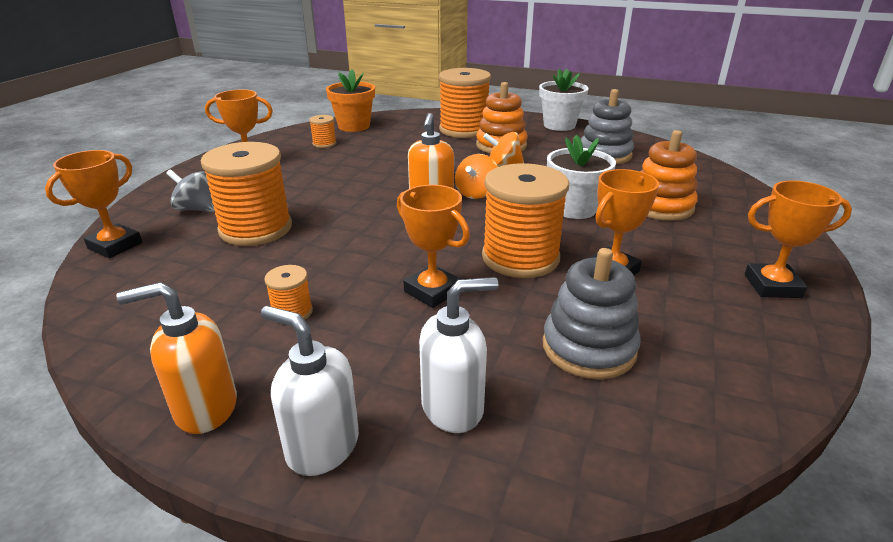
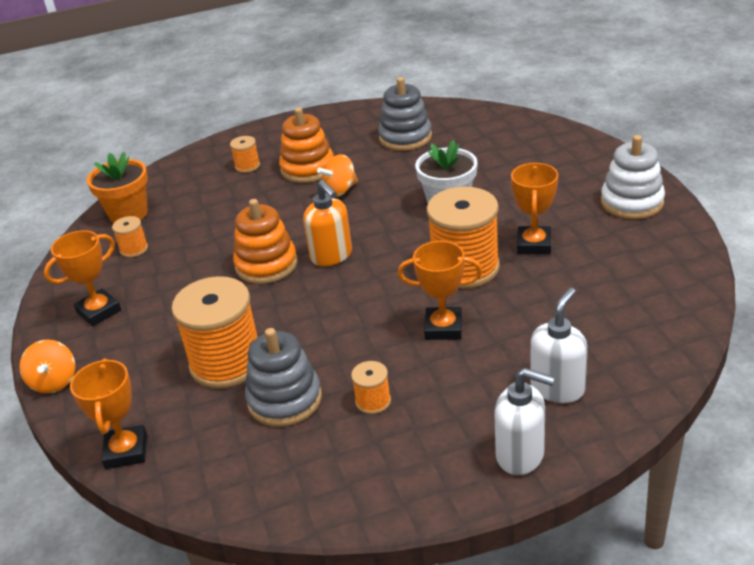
camera: 35 degrees left, 5 degrees up
(196, 209) = (134, 379): grey spinning top -> none
(205, 408) = (422, 487): orange soap dispenser -> none
(322, 446) = (521, 455): white soap dispenser -> white soap dispenser turned 150 degrees counterclockwise
(464, 130) = (247, 166): orange spool -> orange spool, size x0.45
(476, 193) = (357, 230): orange spinning top -> orange spinning top (54, 382)
(559, 125) = (327, 120): white flower pot -> none
(588, 348) = (582, 306): grey stacking toy -> grey stacking toy (285, 400)
(660, 206) = (503, 171): orange stacking toy -> orange stacking toy (266, 265)
(772, 286) = (632, 202): orange trophy -> white stacking toy

